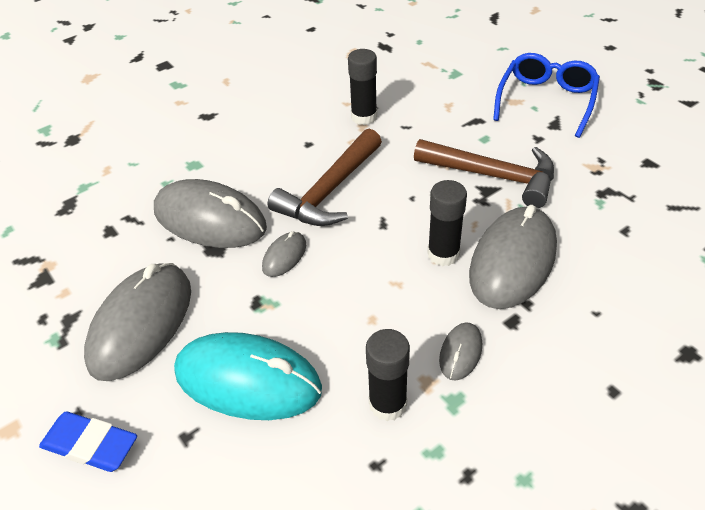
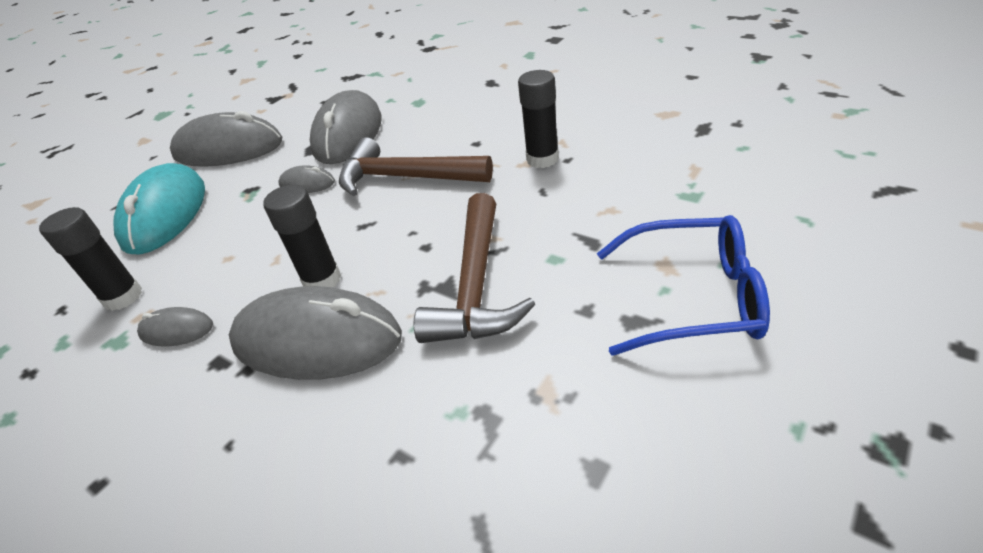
camera: 75 degrees right, 5 degrees down
(90, 445) = (122, 172): blue eraser -> none

